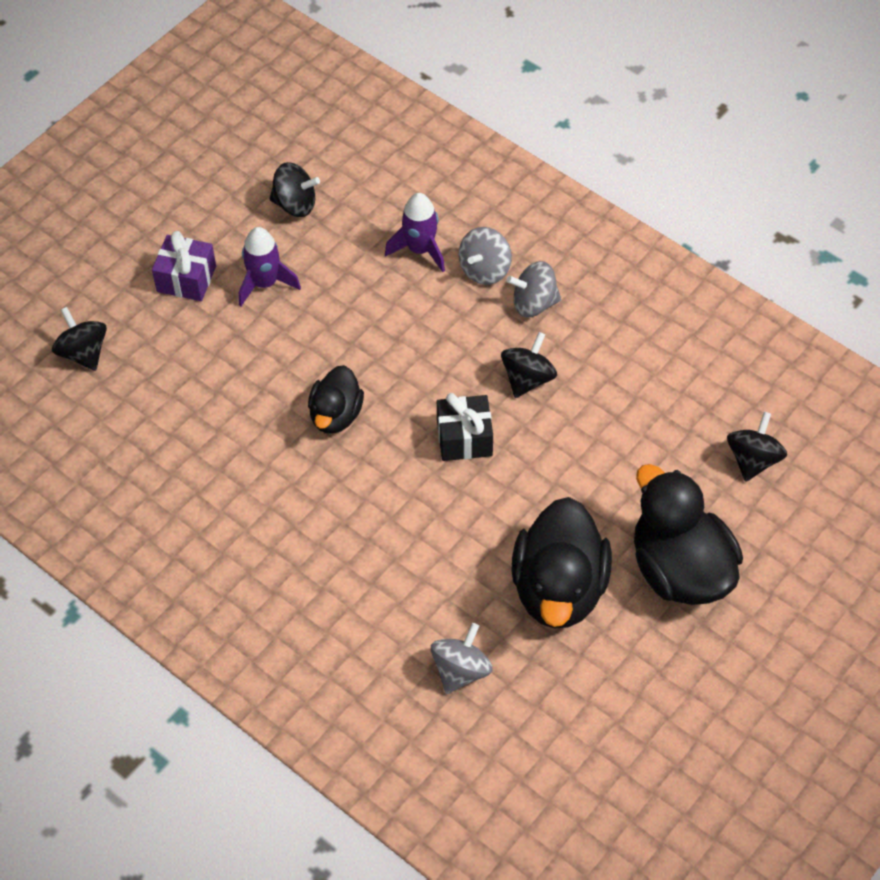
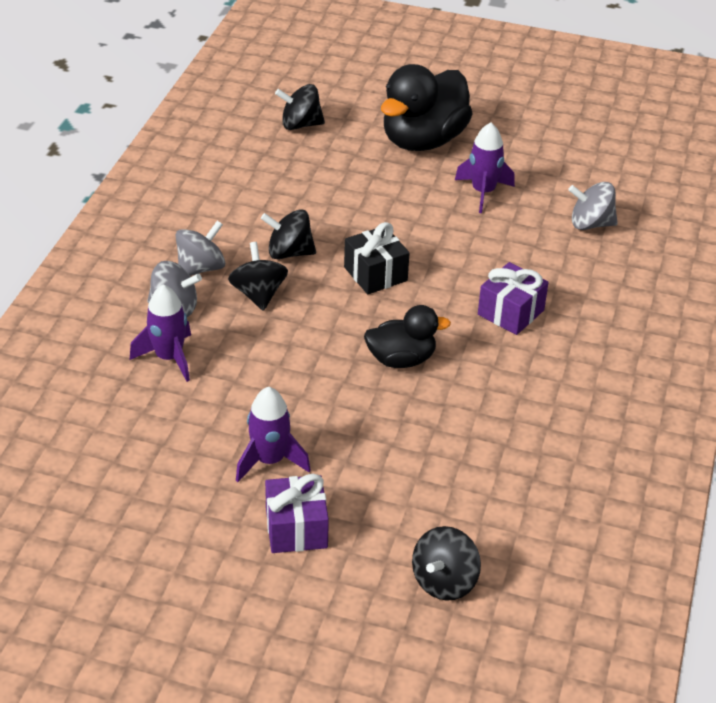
camera: 115 degrees left, 15 degrees down
(295, 204) = (147, 471): black spinning top -> black spinning top (258, 294)
(356, 530) = (511, 312): none -> purple gift
(534, 303) = (201, 268): grey spinning top -> grey spinning top turned 105 degrees counterclockwise
(559, 589) = (483, 192): black duck -> purple rocket

